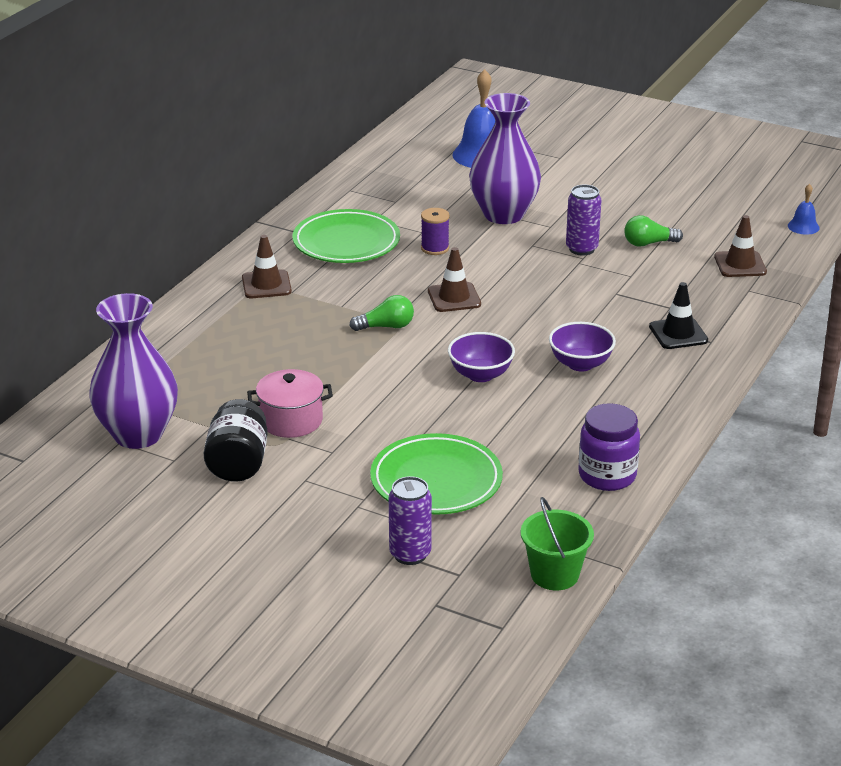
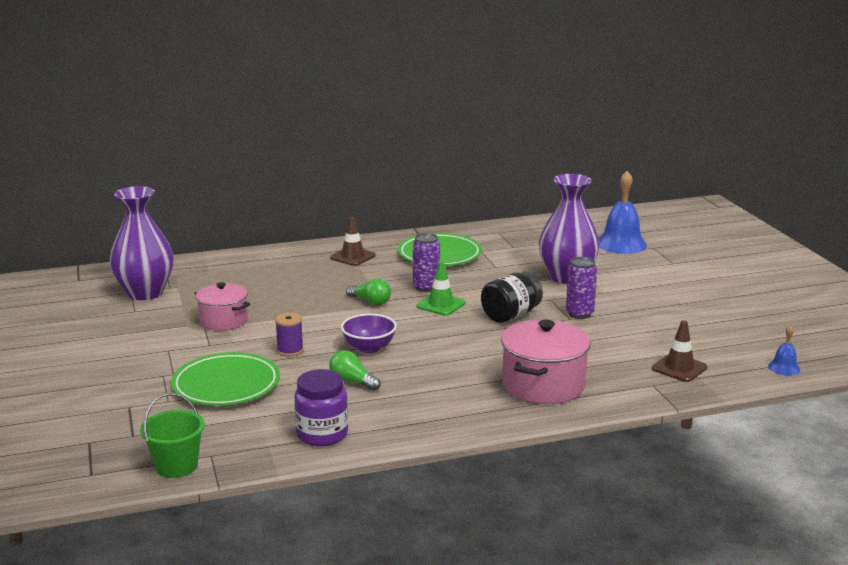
camera: 45 degrees right, 10 degrees down
(238, 463) = (156, 327): black jar -> black jar (510, 315)
(410, 554) = (133, 411): purple can -> purple can (426, 287)
(435, 248) = (485, 277): purple spool -> purple spool (290, 350)
(454, 298) = (441, 305): brown traffic cone -> green traffic cone
(580, 364) = (441, 371): purple bowl -> none
(648, 243) = (634, 329): green light bulb -> green light bulb (352, 382)
(678, 334) = (543, 385): black traffic cone -> pink pot

